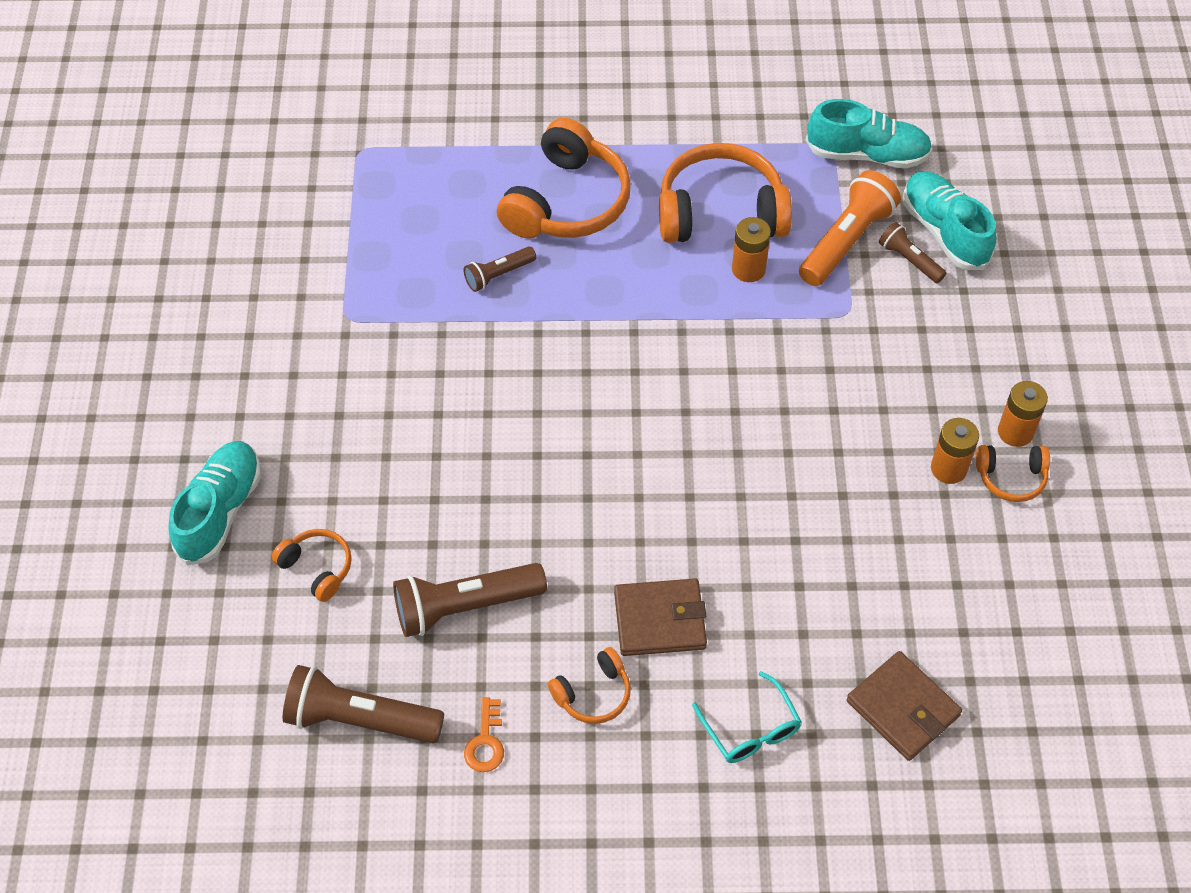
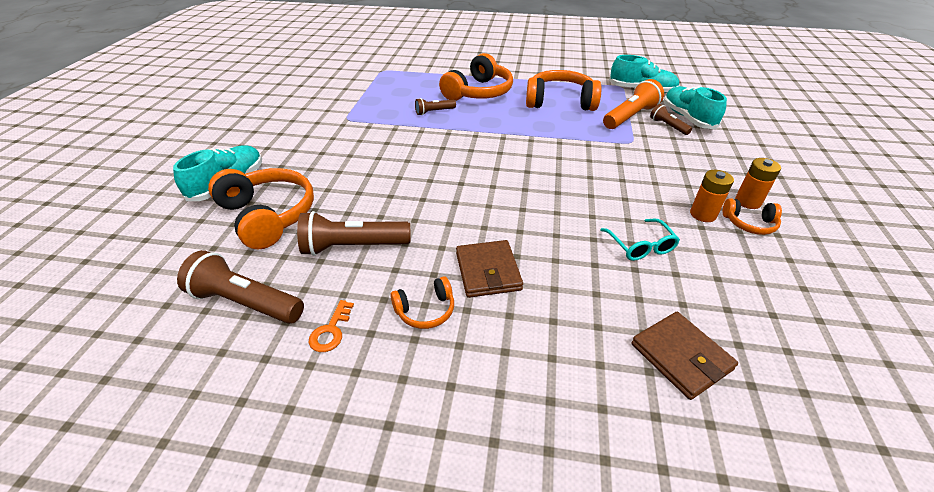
camera: 10 degrees right, 15 degrees down
(317, 568) = (268, 216): orange headphones -> orange headphones, size x2.01
(660, 620) = (488, 271): brown wallet -> brown wallet turned 75 degrees clockwise
(748, 269) = (573, 121): orange battery -> none
(750, 729) = (547, 353): turquoise glasses -> turquoise glasses (640, 246)

